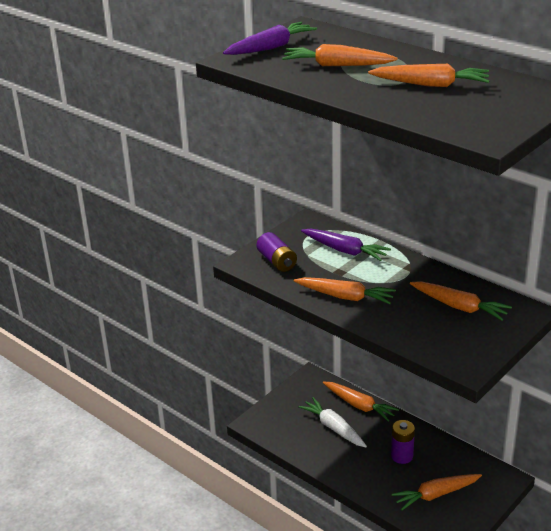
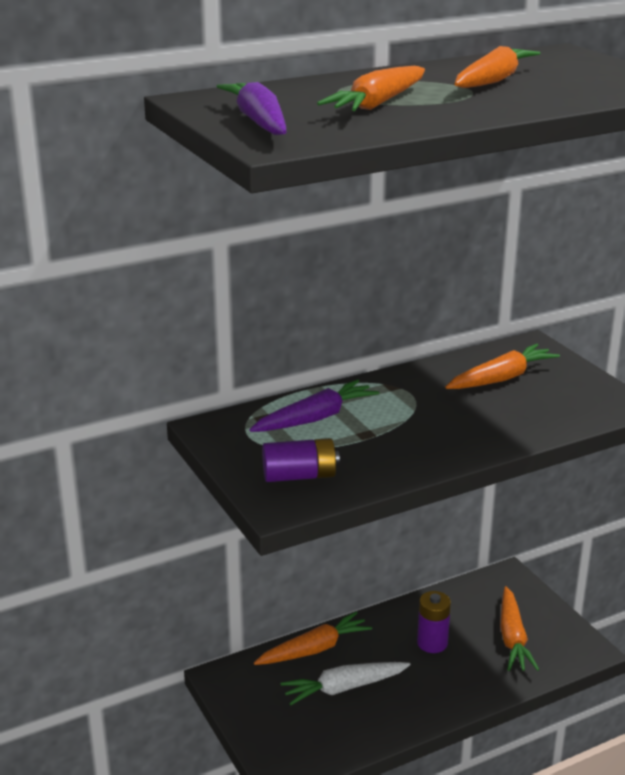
camera: 70 degrees left, 5 degrees down
(345, 297) = (430, 444): orange carrot -> none

